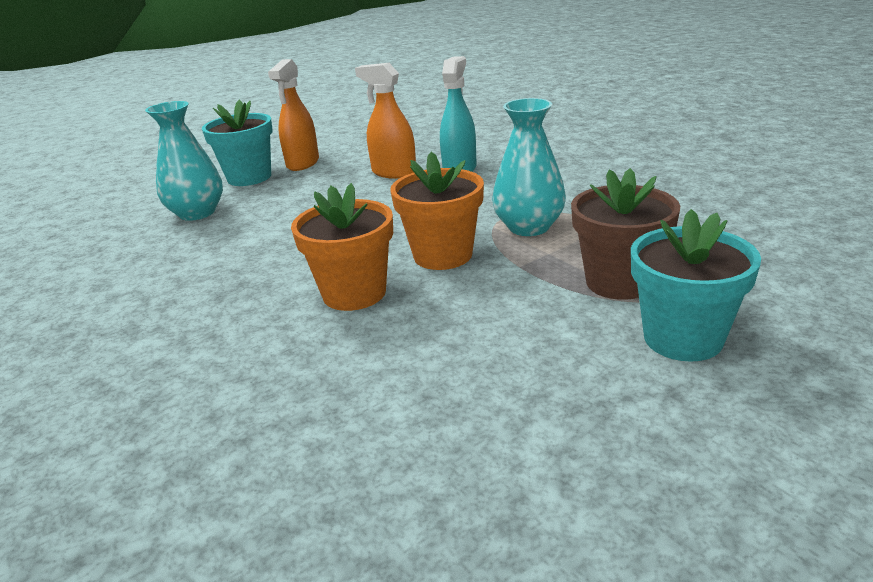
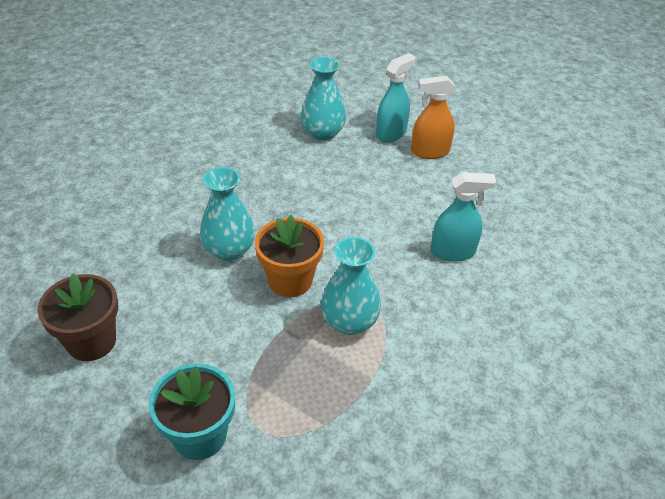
camera: 65 degrees right, 15 degrees up
(249, 177) = (391, 133): turquoise flower pot -> turquoise spray bottle
(354, 293) = (229, 250): orange flower pot -> turquoise vase
(393, 172) = (430, 211): orange spray bottle -> none
(619, 282) = (271, 391): brown flower pot -> brown flower pot (91, 341)

